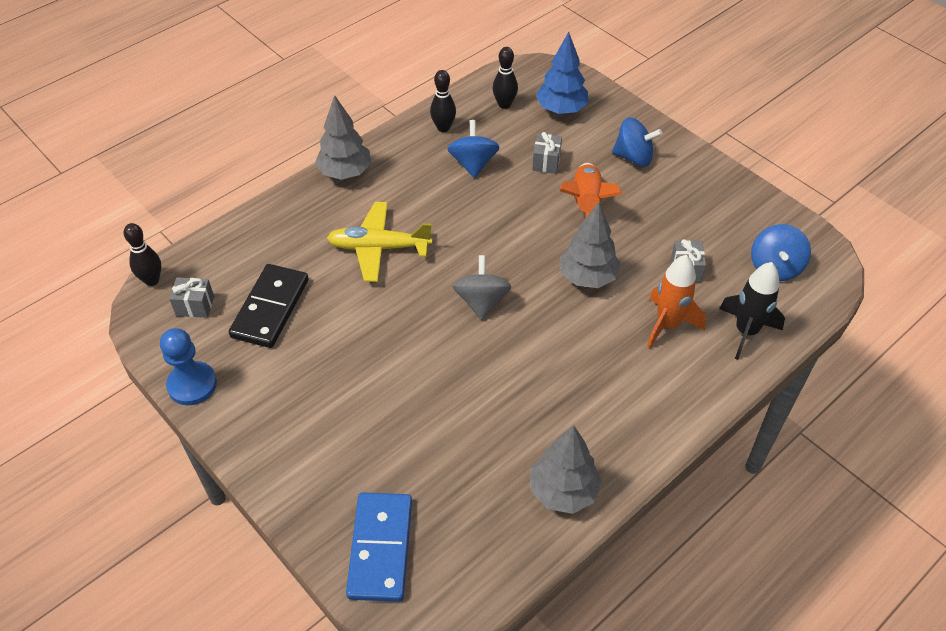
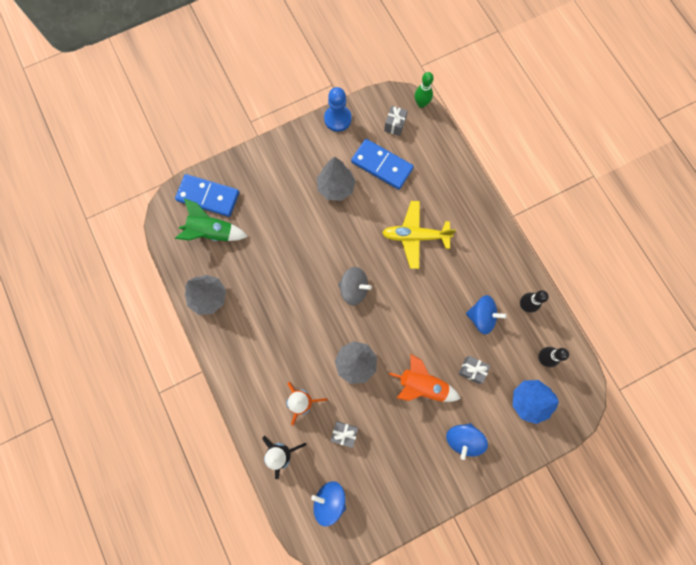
camera: 105 degrees right, 25 degrees up
(152, 280) = (421, 104): black bowling pin -> green bowling pin
(270, 308) = (381, 165): black domino -> blue domino
(345, 172) = (491, 228): grey tree -> grey tree (336, 187)
(379, 248) = (415, 236): yellow plane -> yellow plane turned 105 degrees counterclockwise
(447, 521) = (212, 232): none -> green rocket

